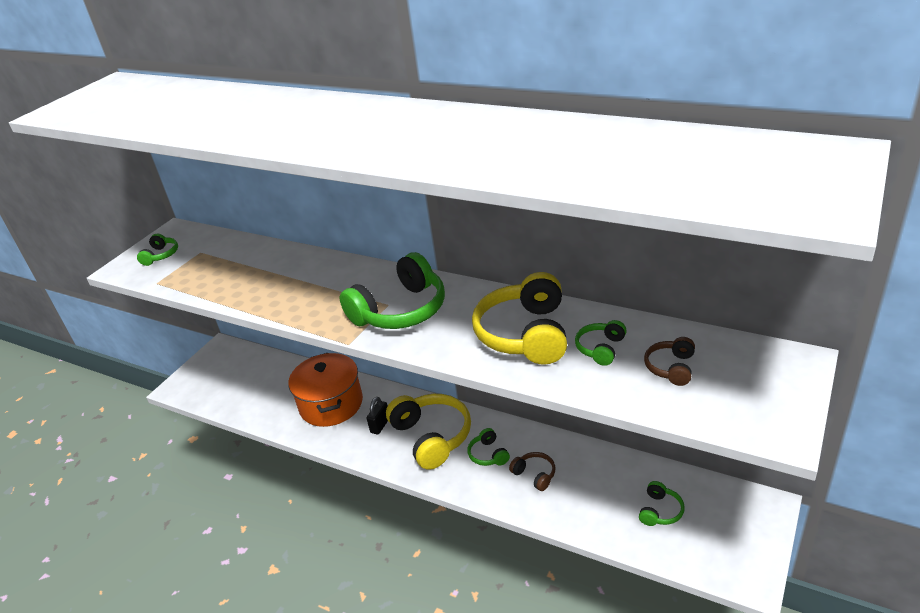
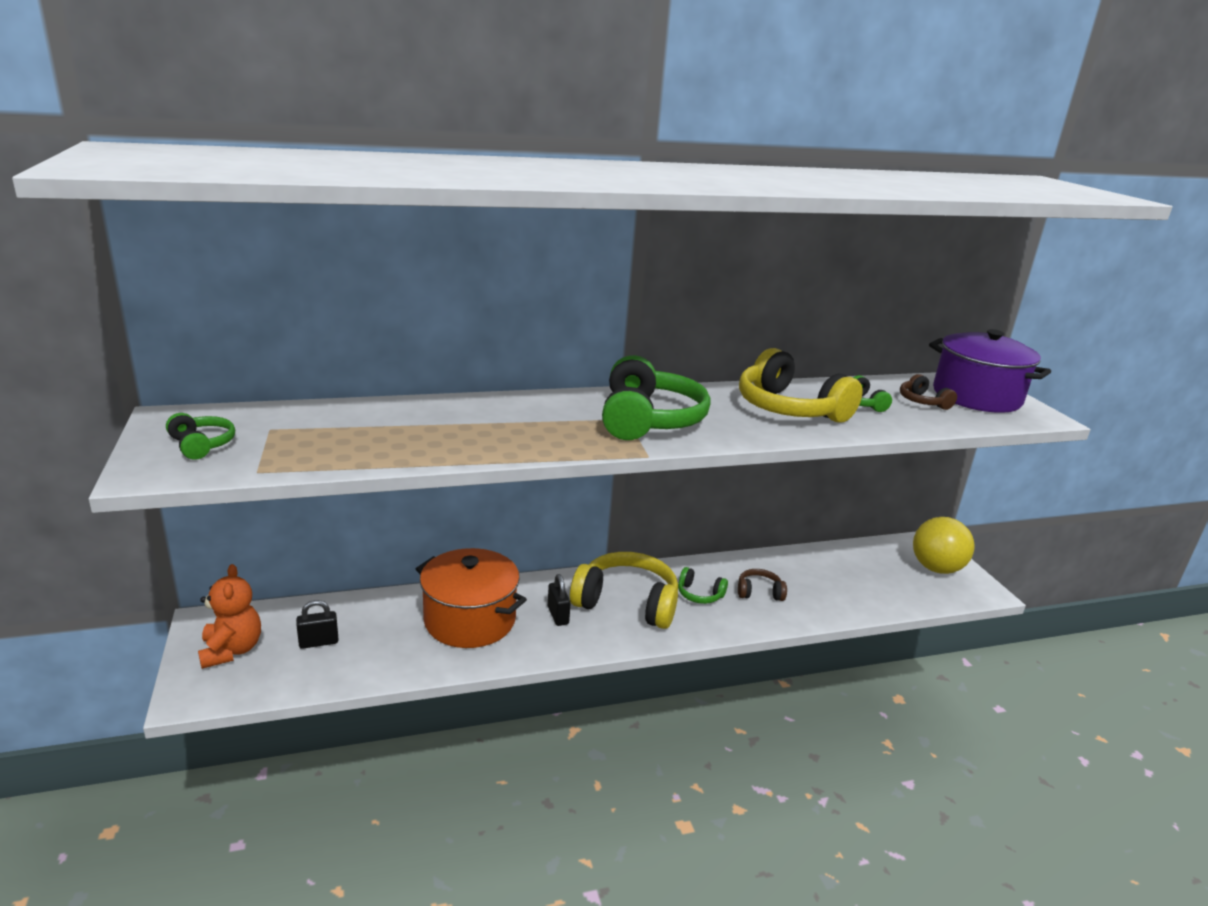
camera: 50 degrees left, 10 degrees down
(213, 369) = (231, 650): none -> orange teddy bear
(250, 383) = (319, 642): none -> black padlock
(660, 511) = (877, 576): green headphones -> none
(733, 533) = (936, 568): none -> yellow ball
(749, 381) = (976, 396): none -> purple pot

